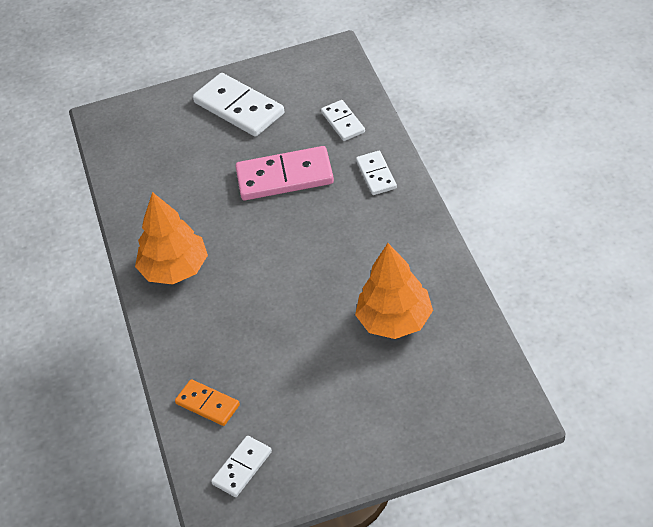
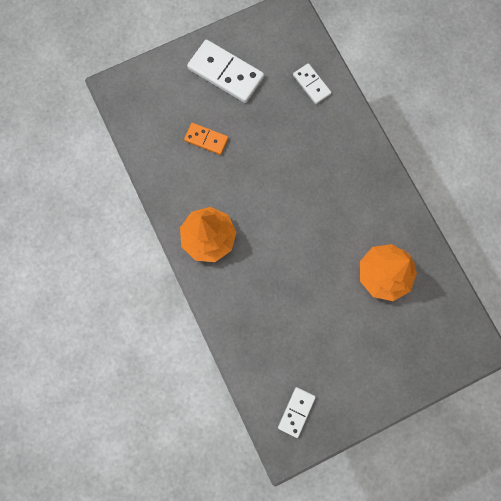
camera: 15 degrees left, 30 degrees up
(208, 404) = (260, 359): orange domino -> orange domino (206, 139)
(285, 177) = (276, 142): pink domino -> none
(376, 175) = (346, 137): white domino -> none

